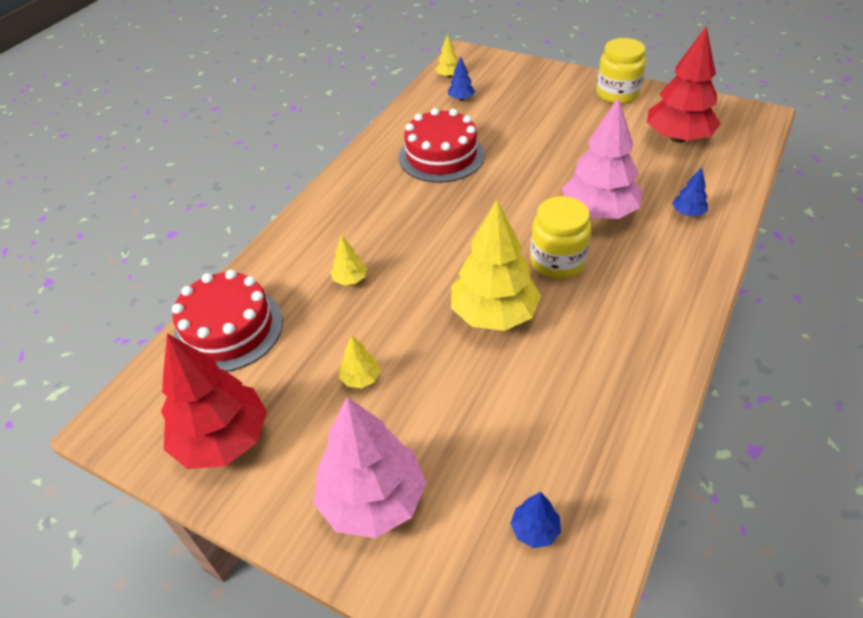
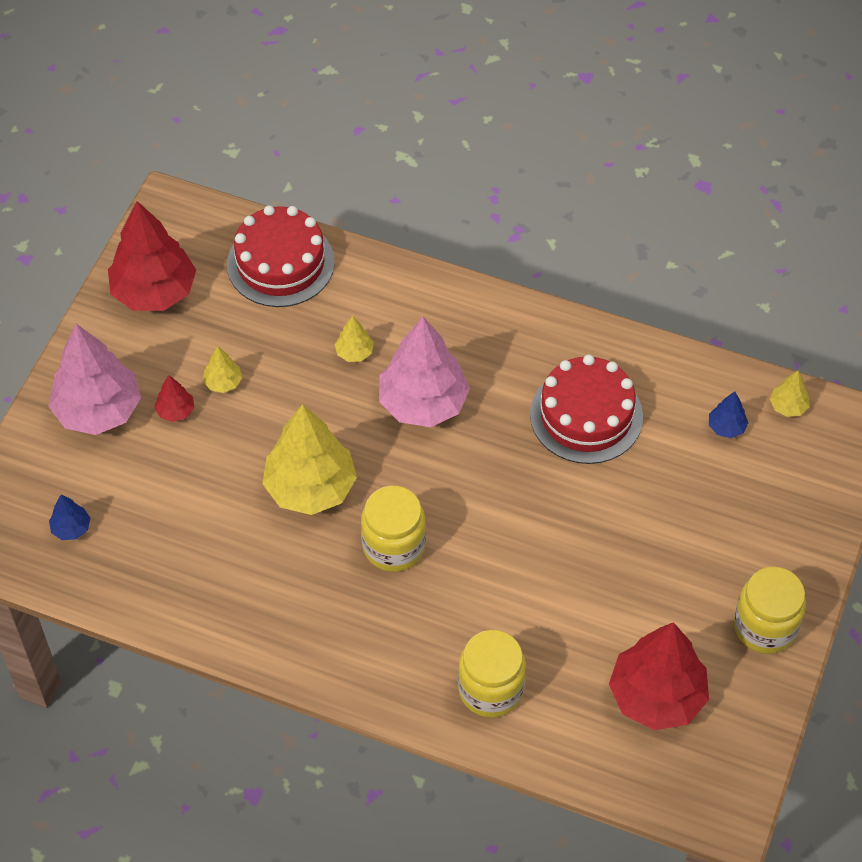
camera: 80 degrees right, 10 degrees up
(388, 421) = (176, 411): none -> red tree
(599, 212) = (485, 591): pink tree -> pink tree (423, 403)
(688, 213) = (491, 689): blue tree -> yellow jar

